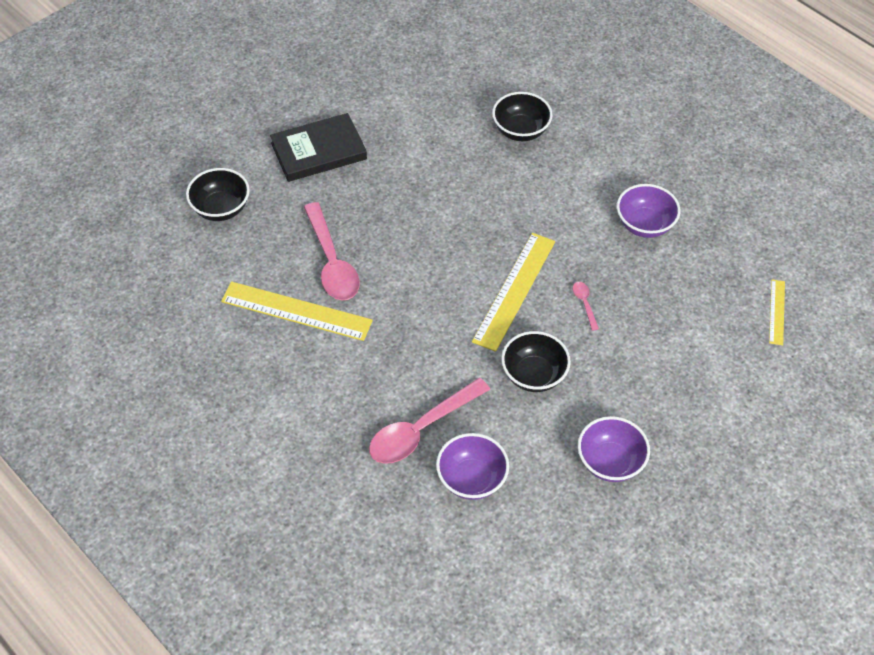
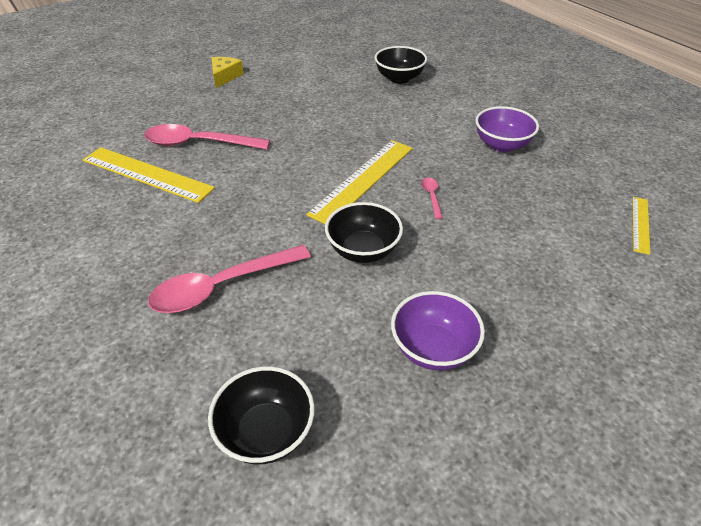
camera: 10 degrees right, 10 degrees down
(221, 208) = (124, 102): black bowl -> black bowl (266, 432)
(319, 151) = (225, 76): black book -> yellow cheese
(332, 262) = (199, 143): pink spoon -> pink spoon turned 105 degrees clockwise
(471, 479) = (259, 345): purple bowl -> none

